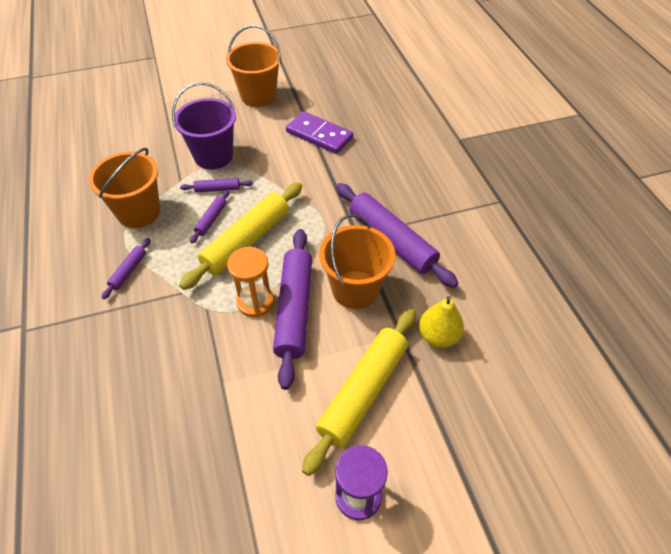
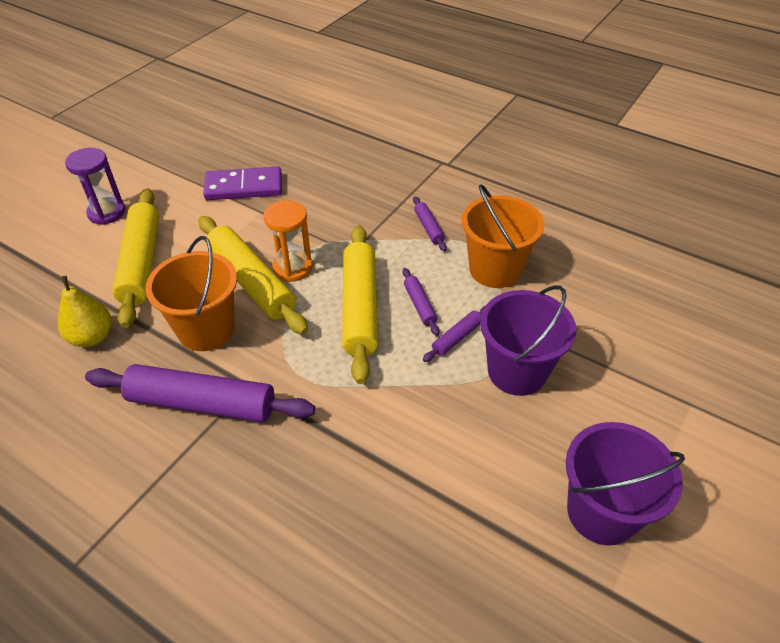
camera: 140 degrees right, 5 degrees down
(258, 96) = (601, 512): orange bucket -> purple bucket
(294, 310) = (251, 282): purple rolling pin -> yellow rolling pin
(319, 135) = (432, 501): purple domino -> purple domino (244, 187)

